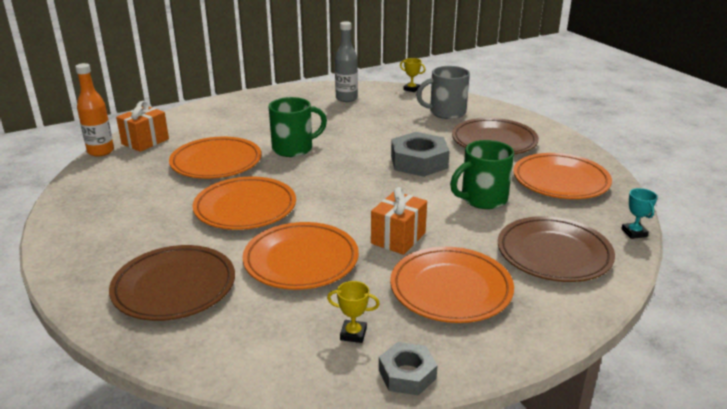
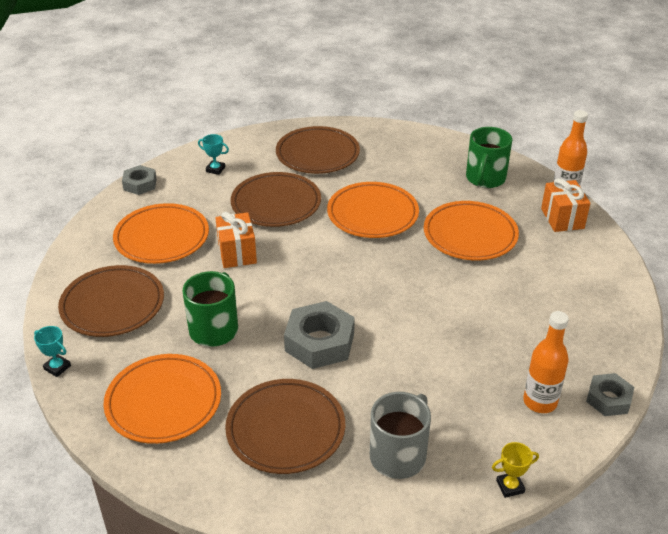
camera: 135 degrees right, 10 degrees up
(294, 148) = (445, 287): green mug -> green mug (485, 179)
(297, 338) = (215, 169): none -> turquoise trophy
(301, 260) = (276, 203): orange plate -> brown plate
(315, 87) = (608, 399): none -> grey nut
(346, 98) = (540, 402): grey bottle -> orange bottle
(353, 334) = (189, 185): yellow trophy -> none

